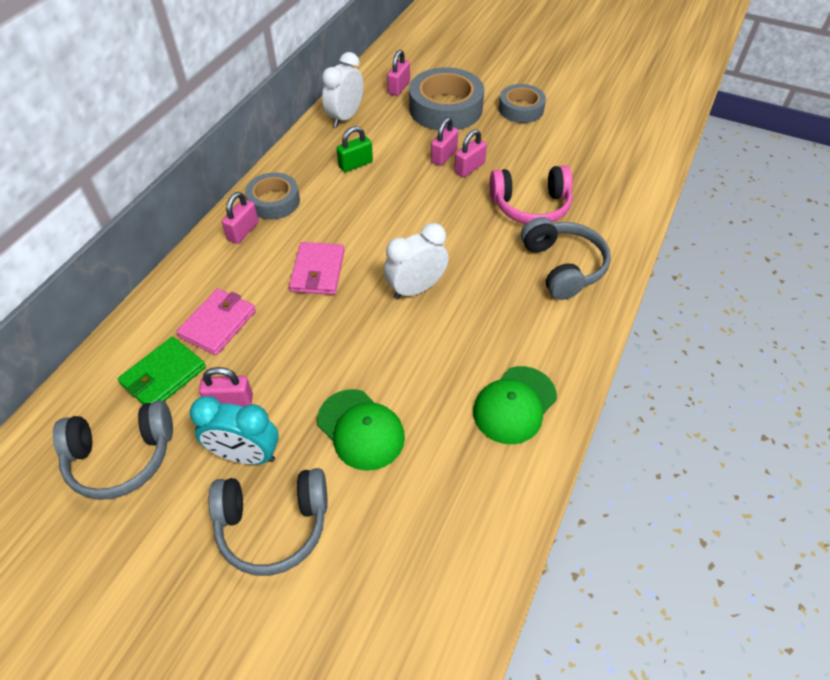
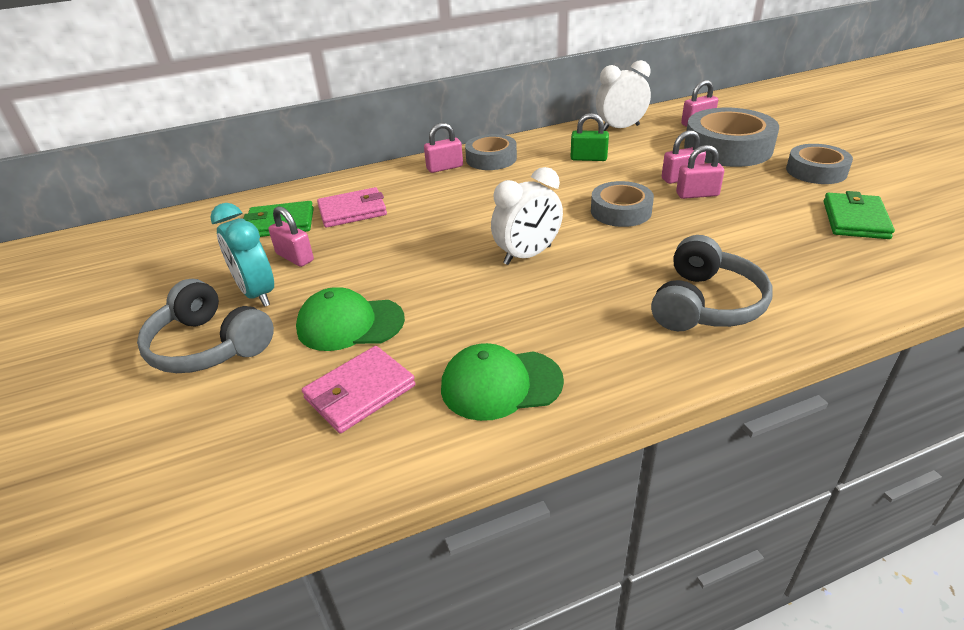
camera: 45 degrees right, 15 degrees down
(121, 457) = (195, 253): grey headphones -> none
(318, 271) = (464, 211): pink wallet -> pink wallet (360, 392)
(361, 429) = (350, 324): green cap -> green cap turned 90 degrees clockwise
(416, 289) = (527, 255): white clock -> white clock turned 135 degrees clockwise
(435, 210) = (620, 211): none -> grey tape
(530, 206) = (730, 244): pink headphones -> none
(578, 147) = (855, 219): none -> green wallet

